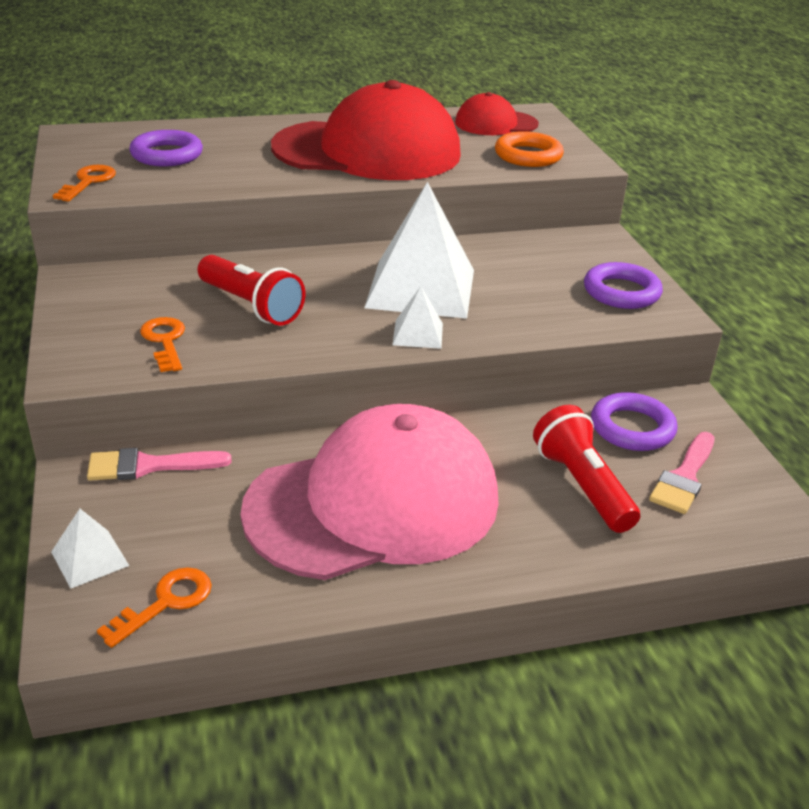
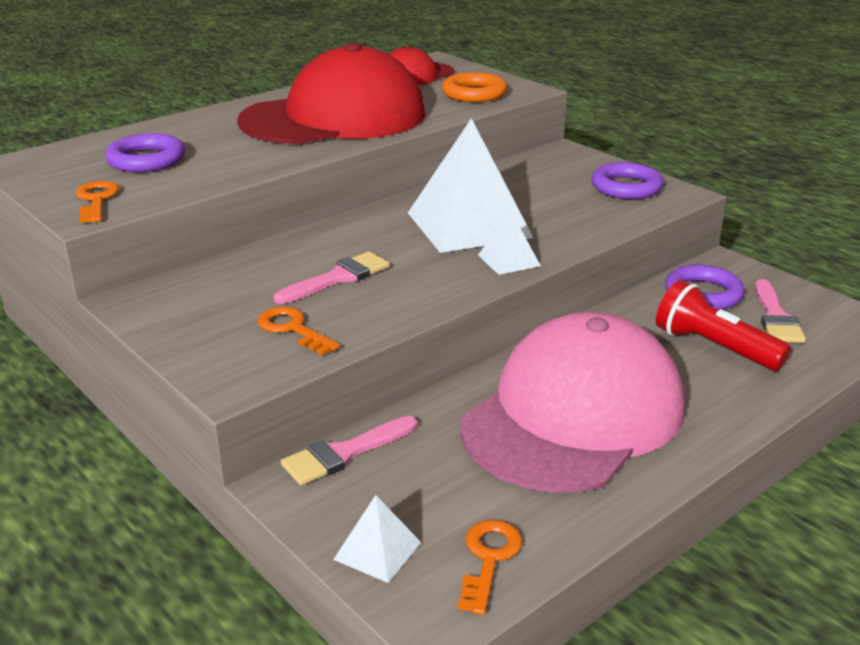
camera: 25 degrees left, 5 degrees down
(251, 306) = (338, 278): red flashlight -> pink brush

